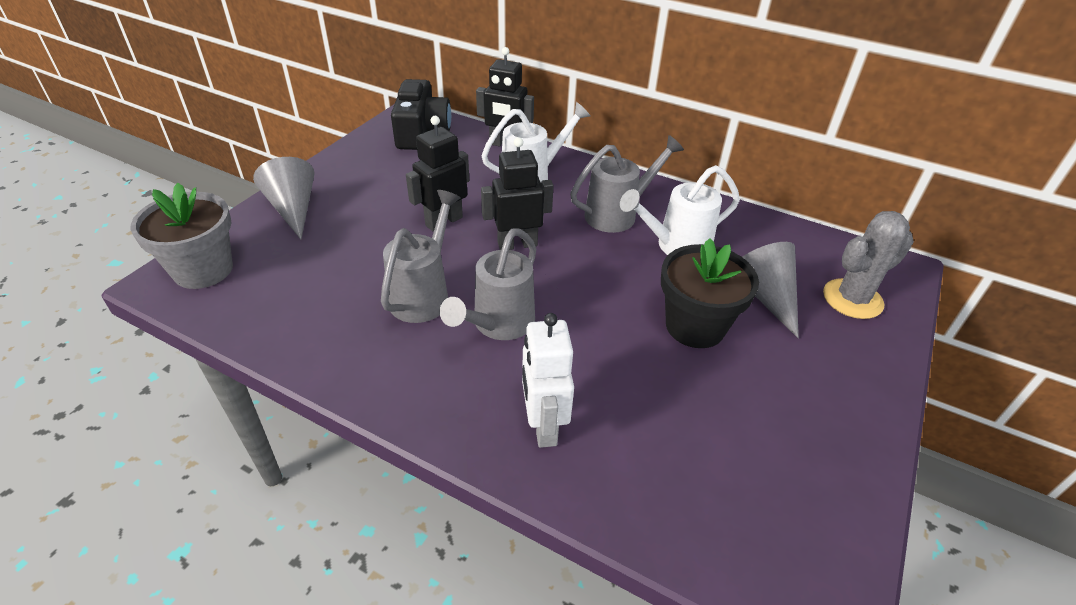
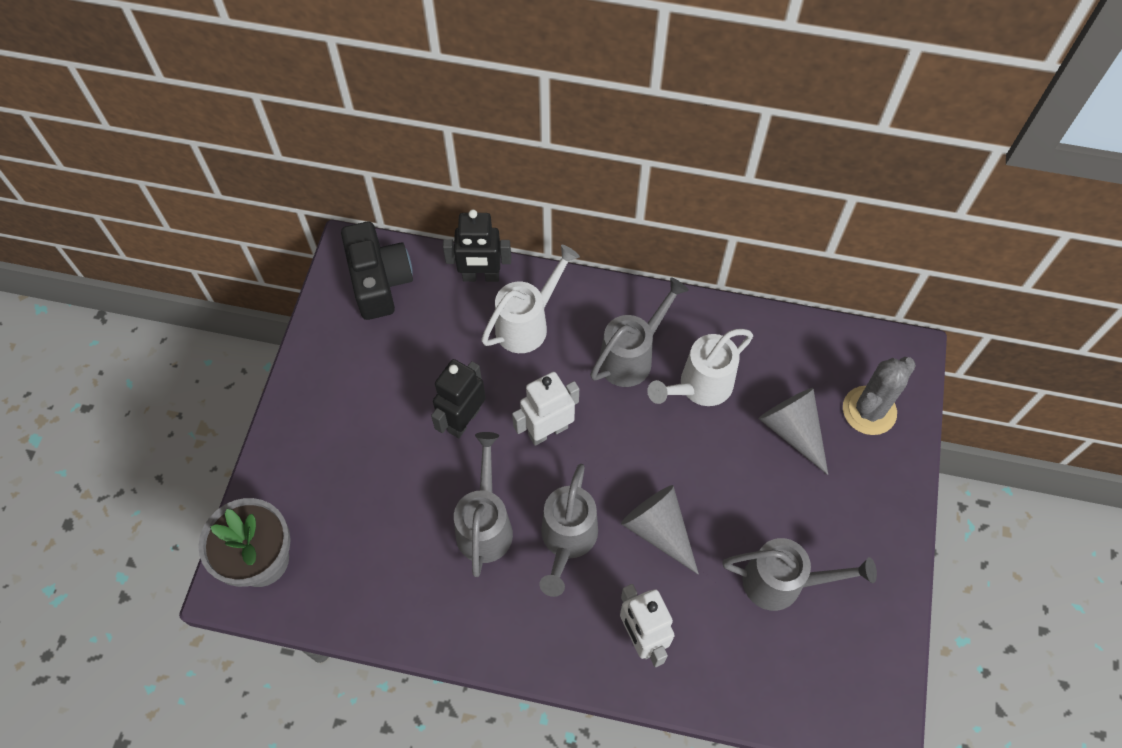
camera: 15 degrees left, 20 degrees up
(293, 209) = (302, 448): grey cone -> grey cone (659, 530)
(517, 244) = (548, 431): black robot -> white robot
(695, 326) = (738, 488): black flower pot -> none
(724, 418) = (782, 583): none -> grey watering can

